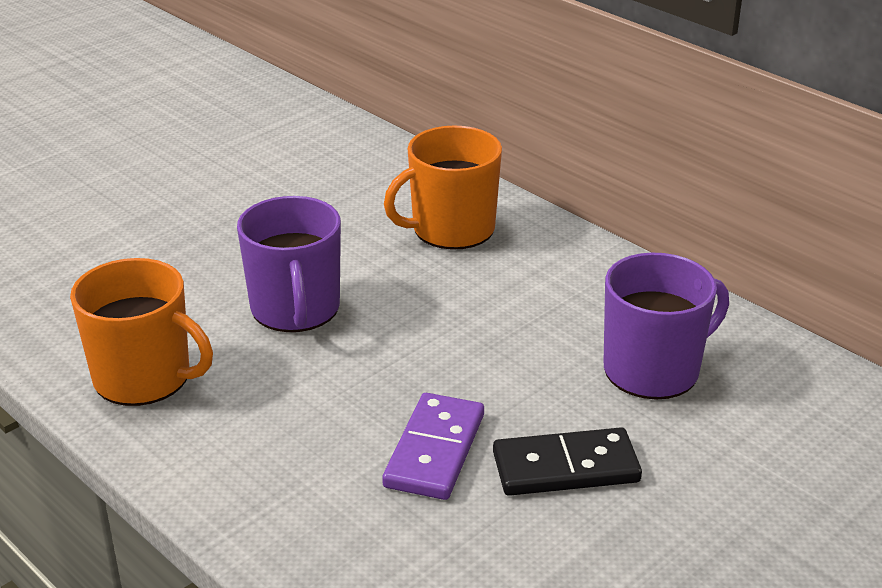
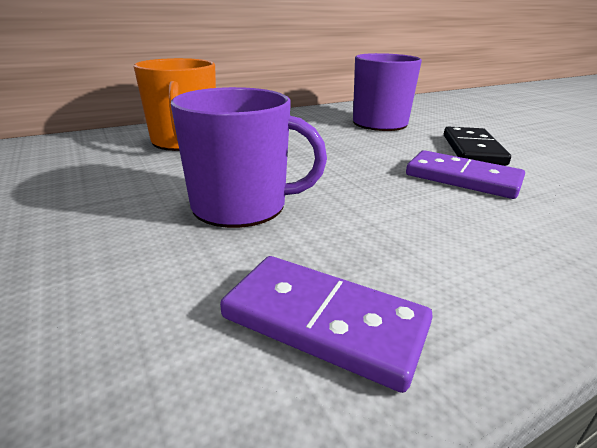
camera: 75 degrees left, 5 degrees down
(144, 377) = (324, 322): orange mug -> purple domino

